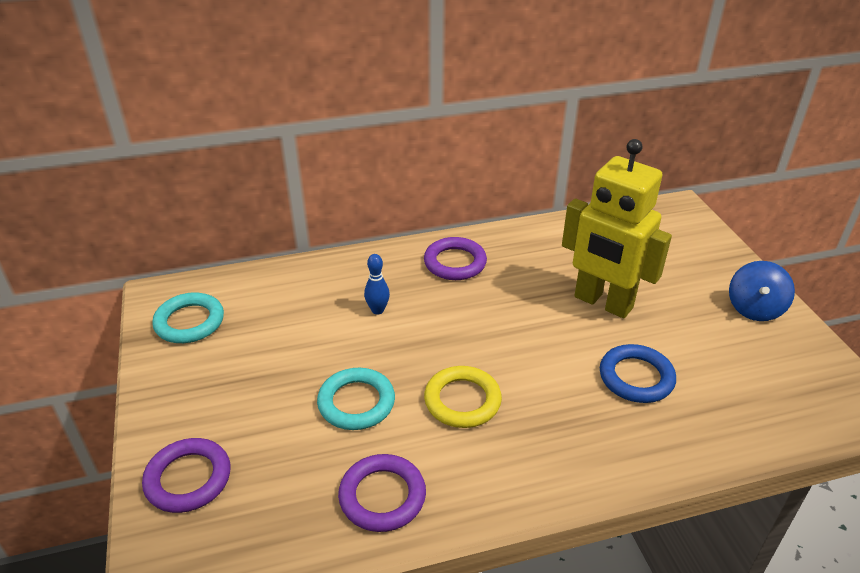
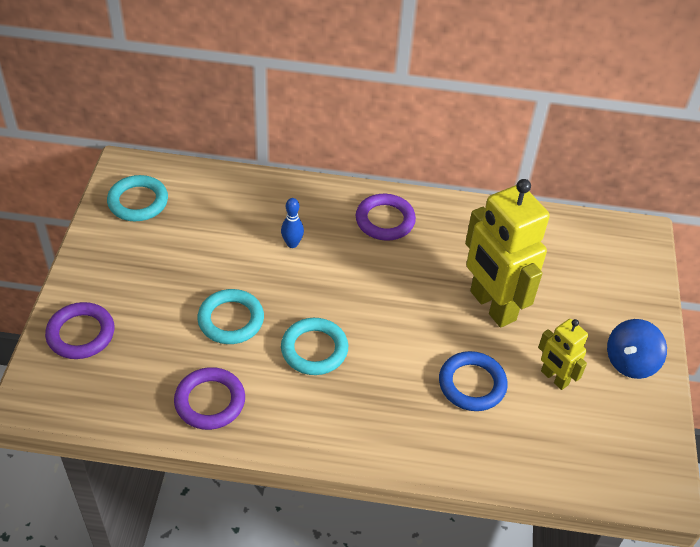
camera: 20 degrees right, 10 degrees up
(462, 400) = (314, 349): yellow ring -> turquoise ring
(703, 345) = (554, 378): none -> yellow robot

